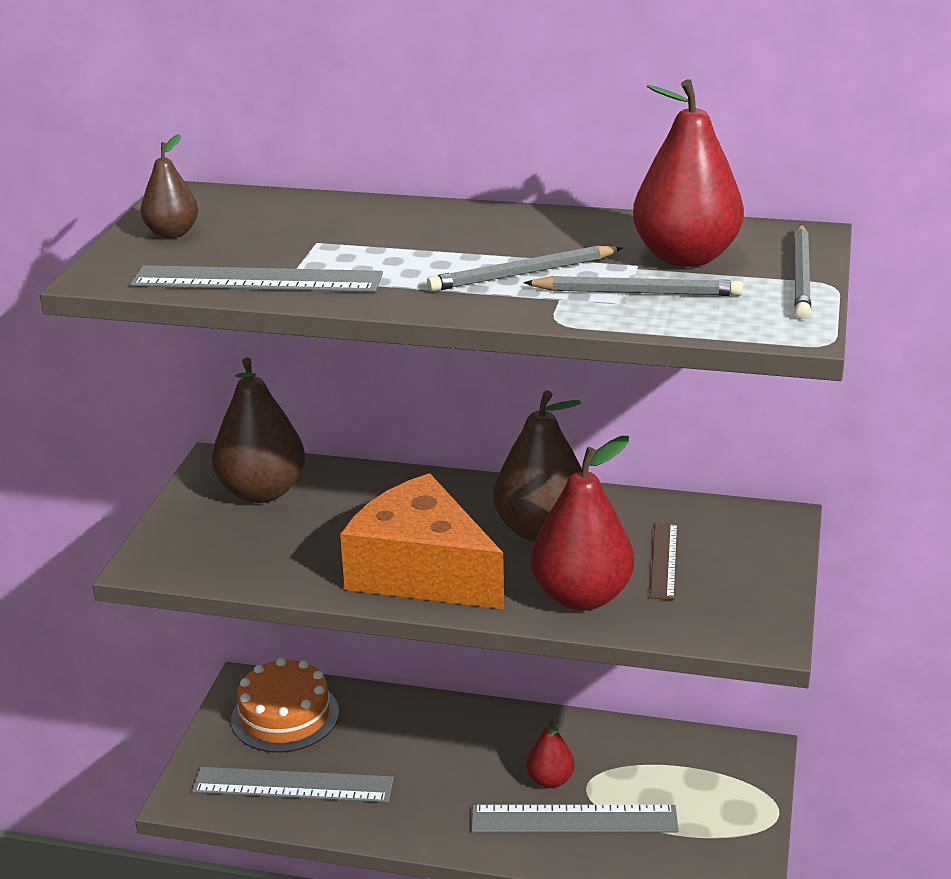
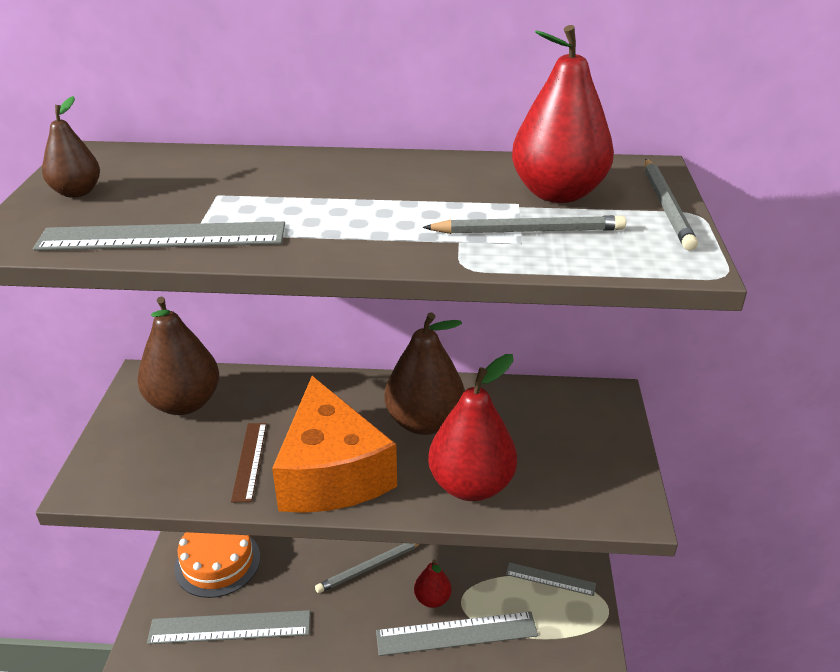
camera: 10 degrees left, 5 degrees up
(422, 572) = (331, 472): orange cheese -> orange cheese turned 135 degrees counterclockwise
(523, 273) = (417, 217): grey pencil -> grey pencil (371, 567)
(664, 560) = (530, 443): brown ruler -> brown ruler (249, 461)
(709, 773) = (550, 579): none -> grey ruler

